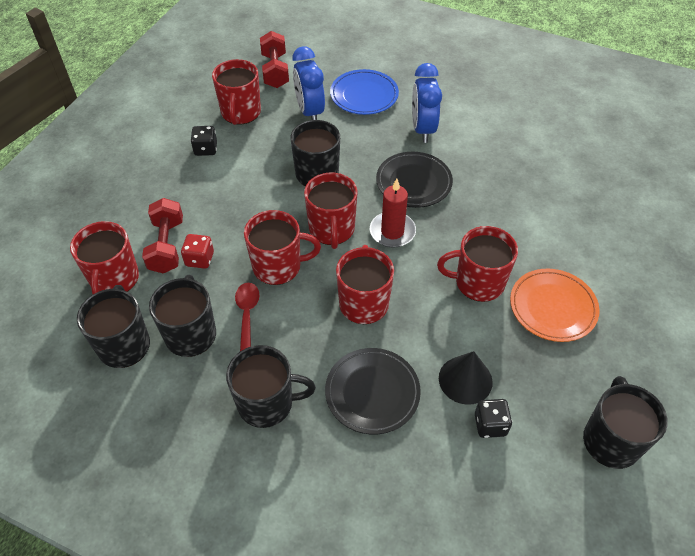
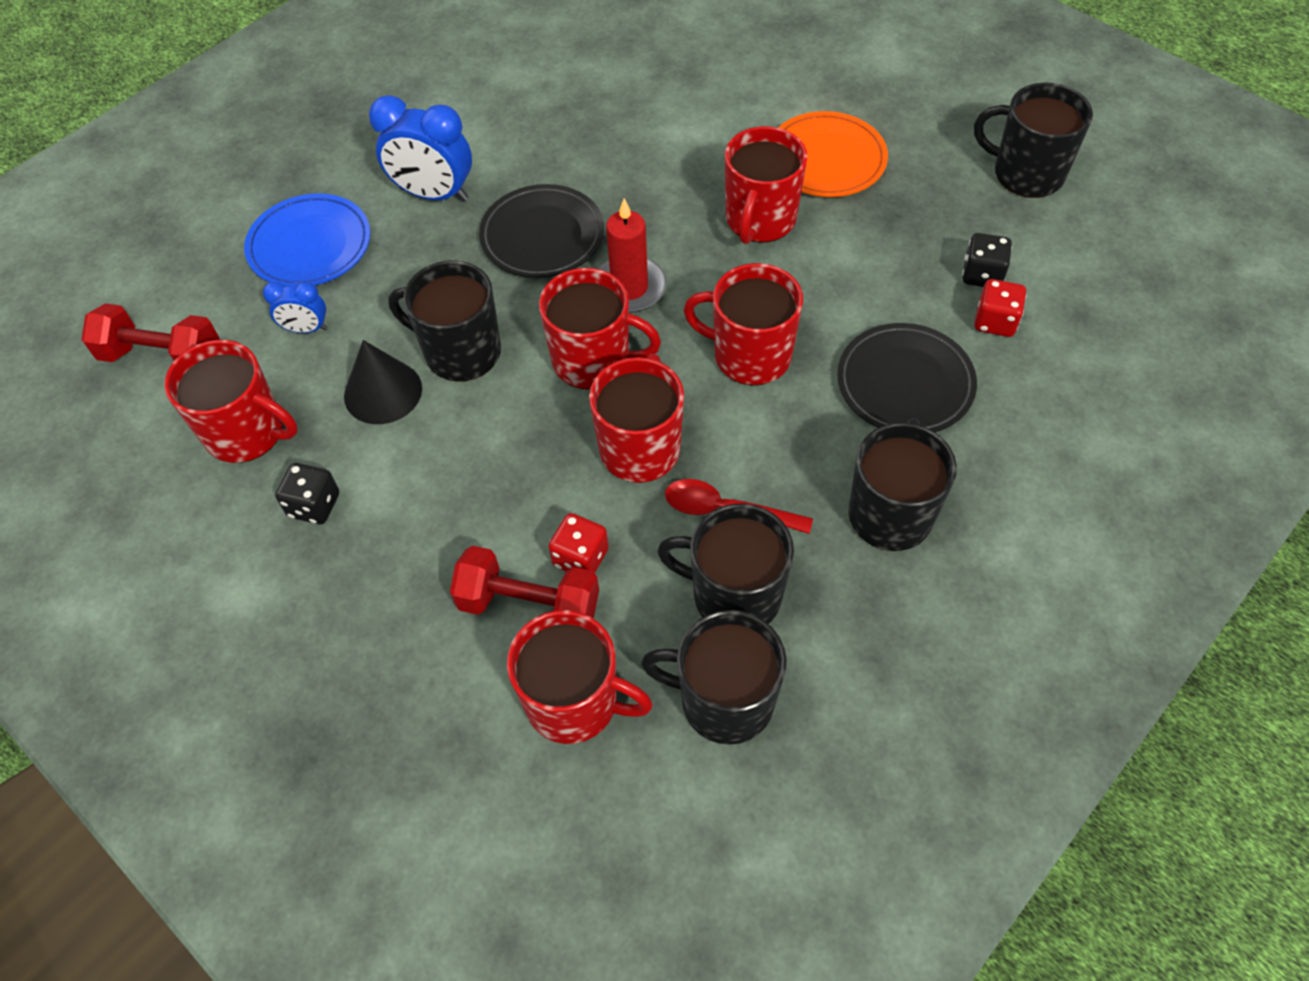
camera: 70 degrees left, 5 degrees up
(310, 112) = (306, 329): blue clock -> blue clock, size x0.54
(449, 440) = (995, 321): none -> red dice
(465, 380) = (910, 279): black cone -> black cone (383, 392)

